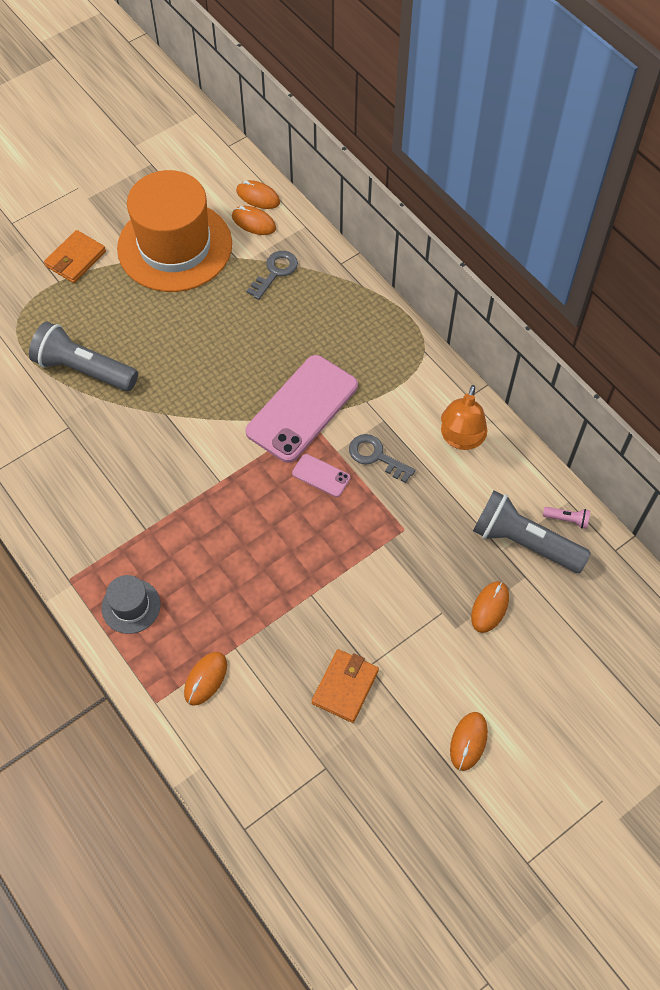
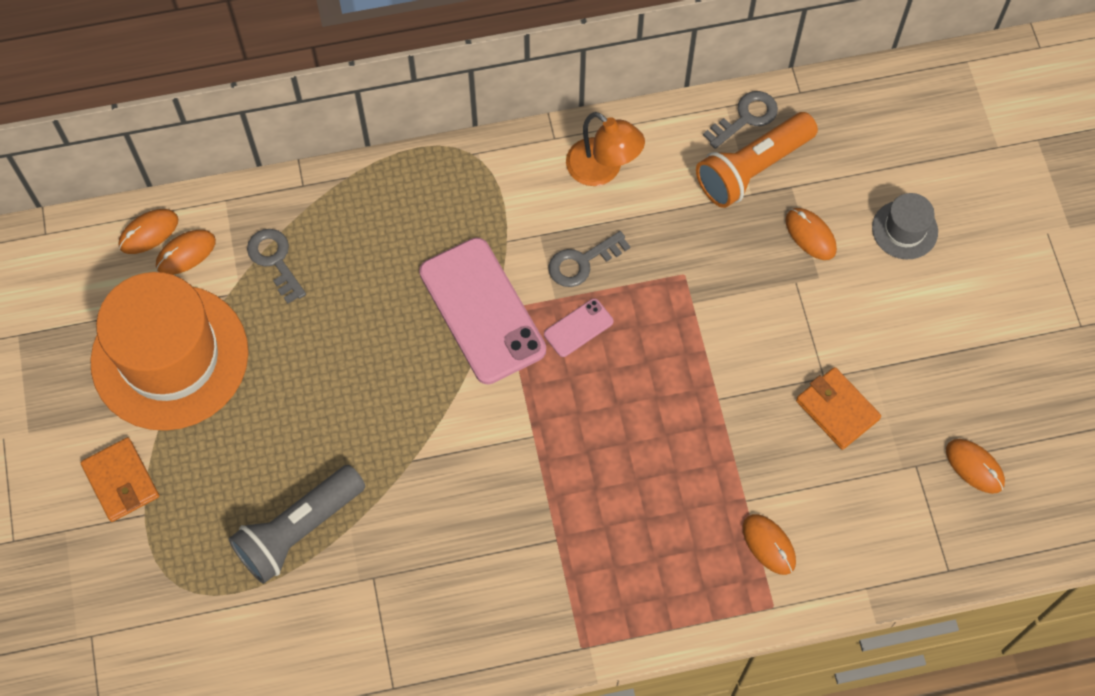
camera: 65 degrees left, 5 degrees up
(131, 606) = (647, 591): grey hat -> grey hat (904, 230)
(468, 741) = (943, 321): orange mouse -> orange mouse (974, 467)
(523, 542) = (752, 169): grey flashlight -> orange flashlight
(567, 519) = (746, 117): pink flashlight -> grey key

